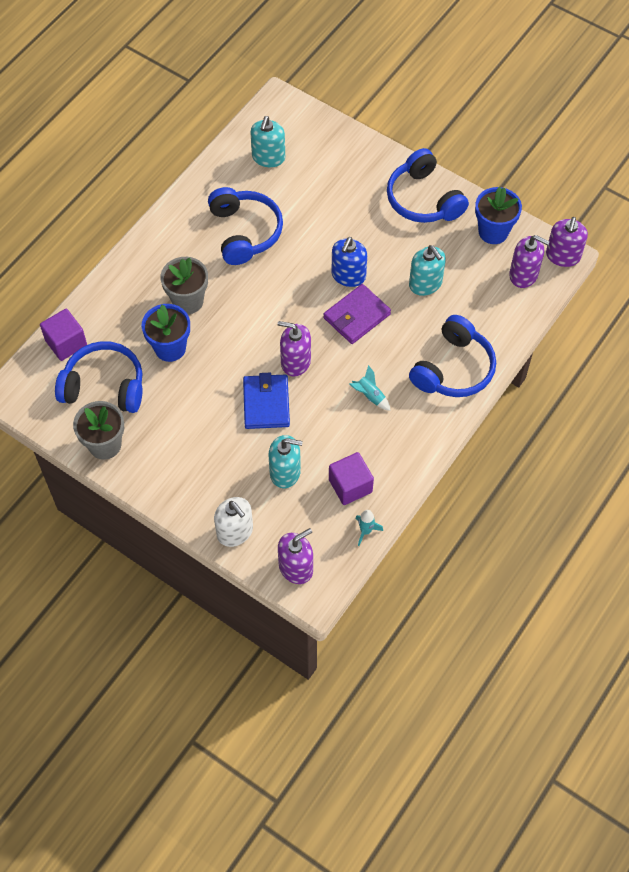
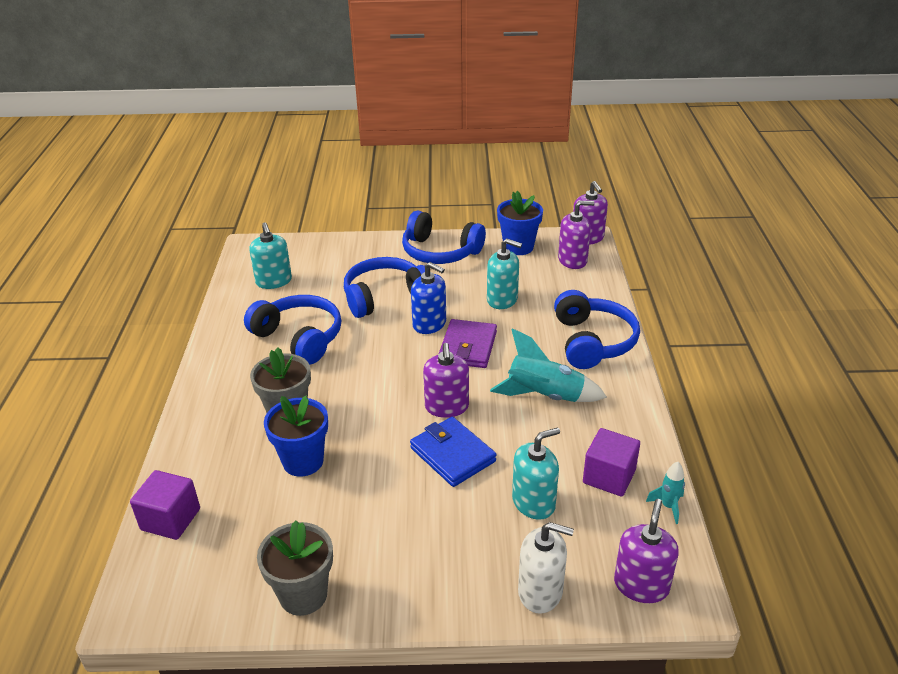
camera: 35 degrees left, 25 degrees down
(104, 386) = (253, 536): blue headphones -> blue headphones (385, 297)
(295, 362) = (447, 407): purple soap dispenser -> purple soap dispenser turned 75 degrees counterclockwise
(348, 275) = (429, 324): blue soap dispenser -> blue soap dispenser turned 45 degrees counterclockwise
(370, 396) = (544, 396): turquoise rocket -> turquoise rocket, size x1.96

